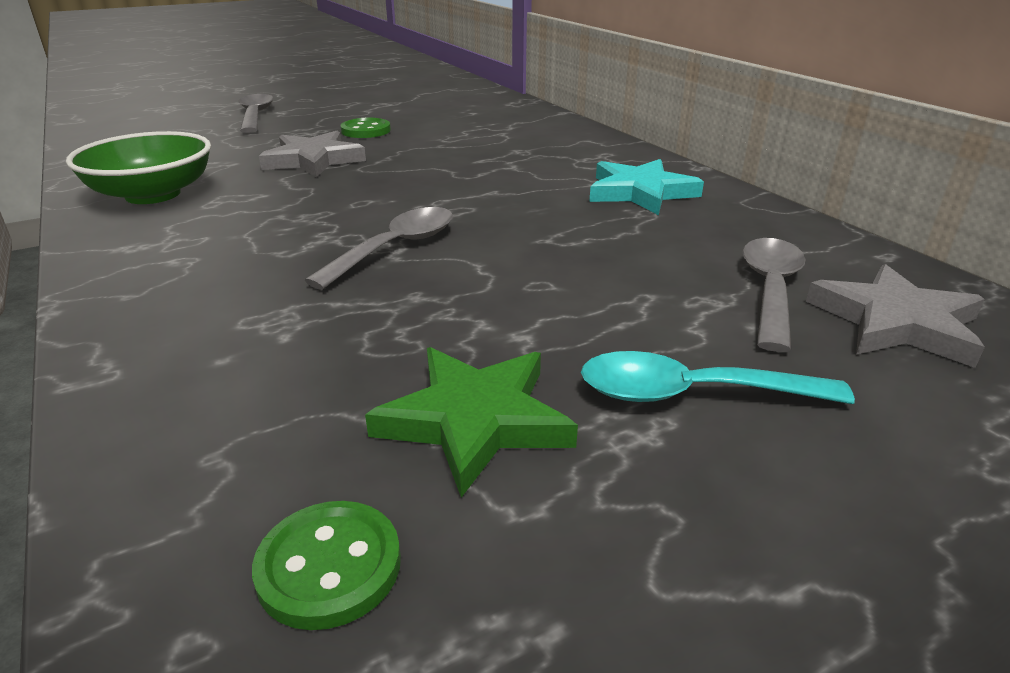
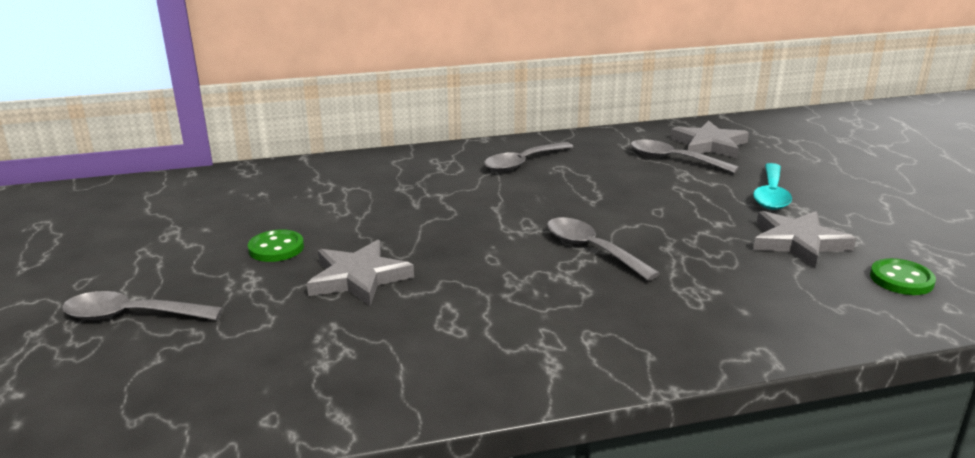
camera: 75 degrees left, 5 degrees down
(153, 194) = (412, 367): green bowl -> none
(475, 420) = (798, 242): green star -> grey star
(640, 192) = (523, 163): turquoise star -> grey spoon

